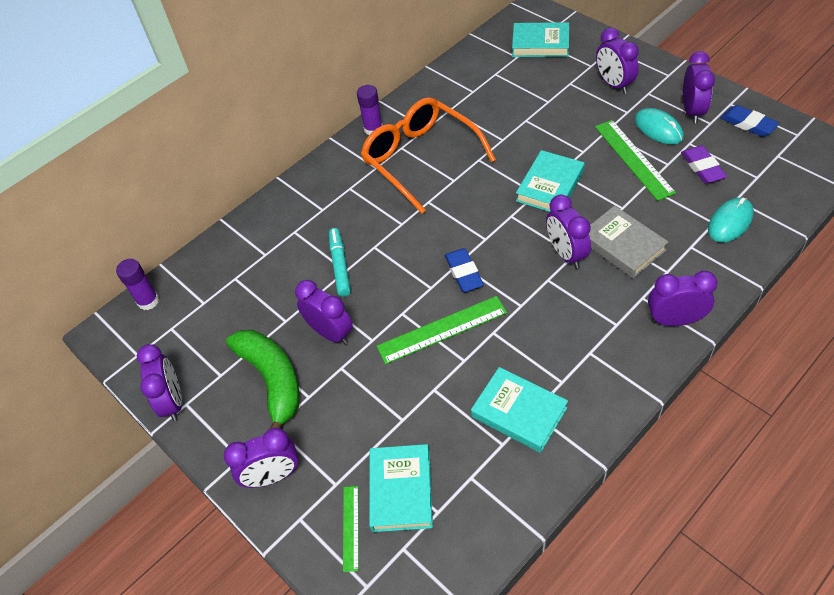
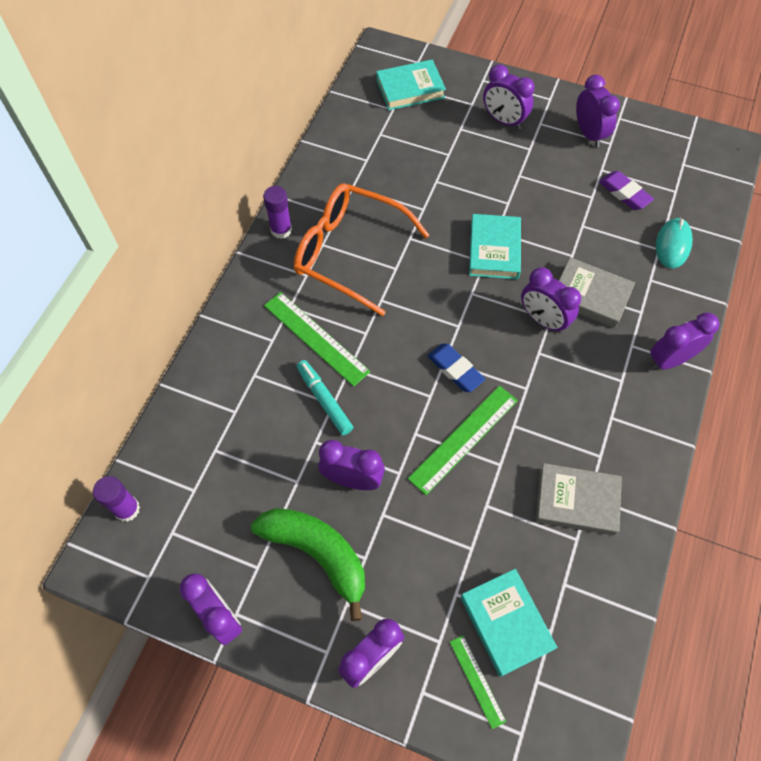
camera: 30 degrees left, 10 degrees up
(519, 412) = (576, 501): turquoise book -> grey book
(633, 159) = (559, 199): green ruler -> green ruler (316, 338)
(658, 129) = (567, 161): turquoise mouse -> none
(748, 124) = (644, 136): blue eraser -> none

